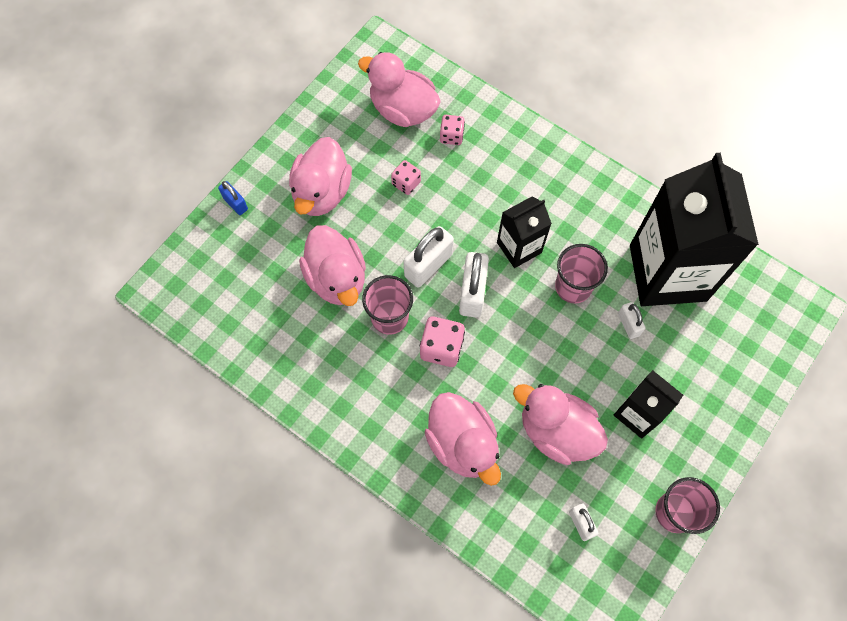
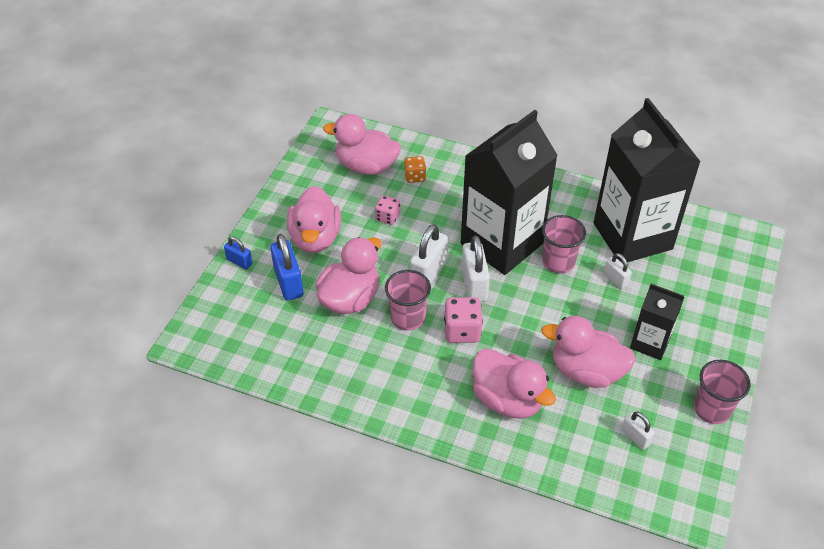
camera: 15 degrees left, 20 degrees down
(279, 242) = (288, 282): none -> blue padlock
(337, 278) = (350, 299): pink duck -> pink duck turned 105 degrees counterclockwise
(451, 136) = (415, 177): pink dice -> orange dice
(519, 247) = (501, 243): black carton -> black carton, size x2.01

